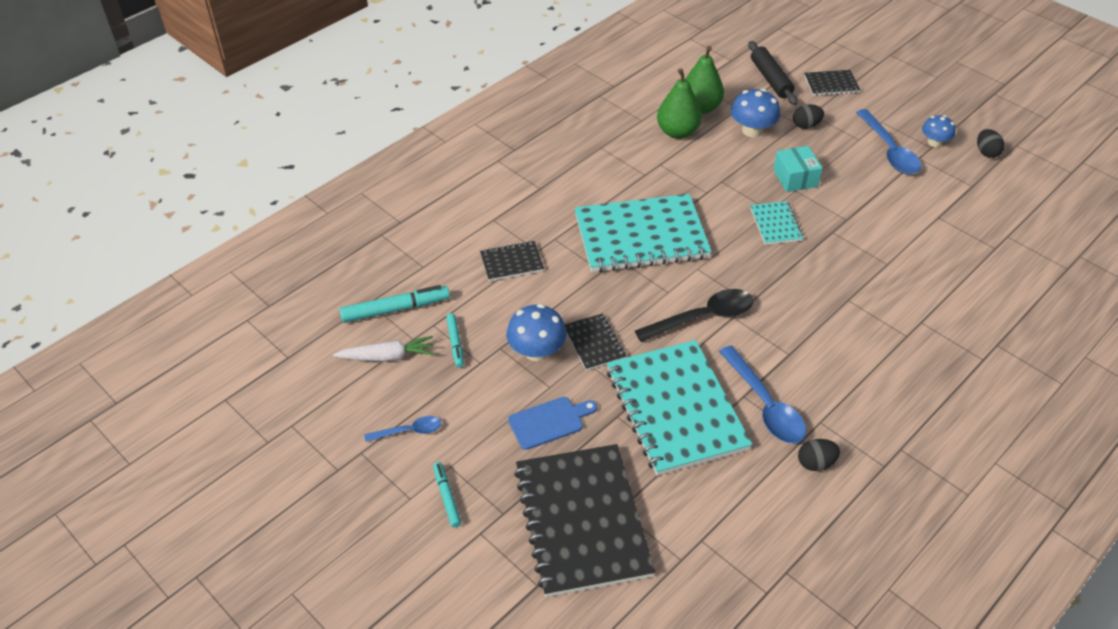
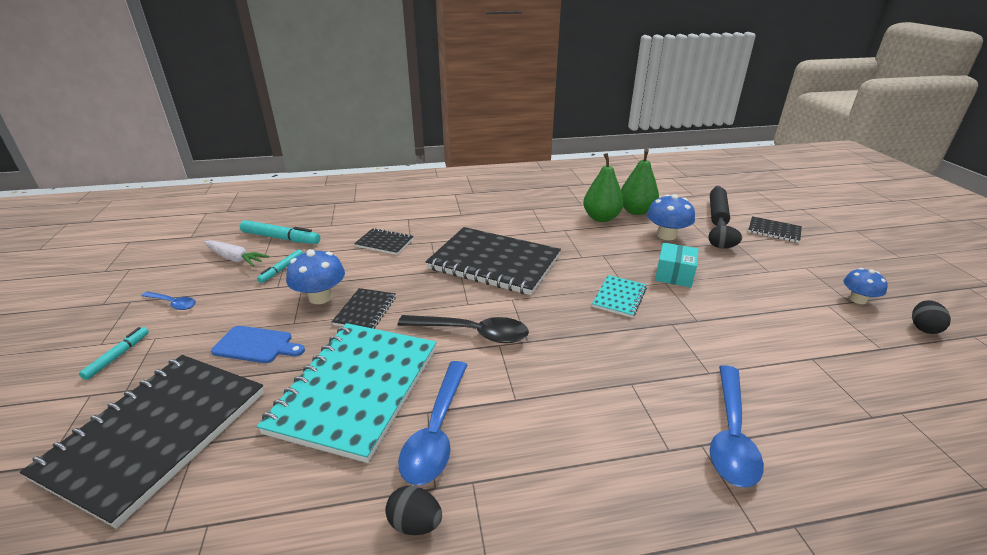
camera: 35 degrees right, 15 degrees down
(641, 236) = (494, 263): turquoise notebook -> black notebook
(889, 150) = (796, 288): blue spoon -> blue spoon (731, 435)

